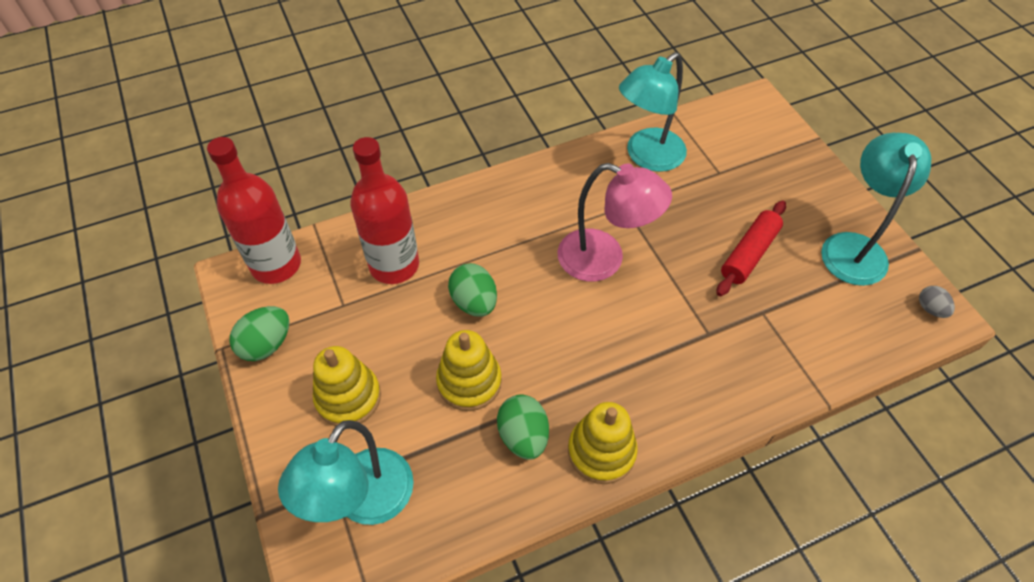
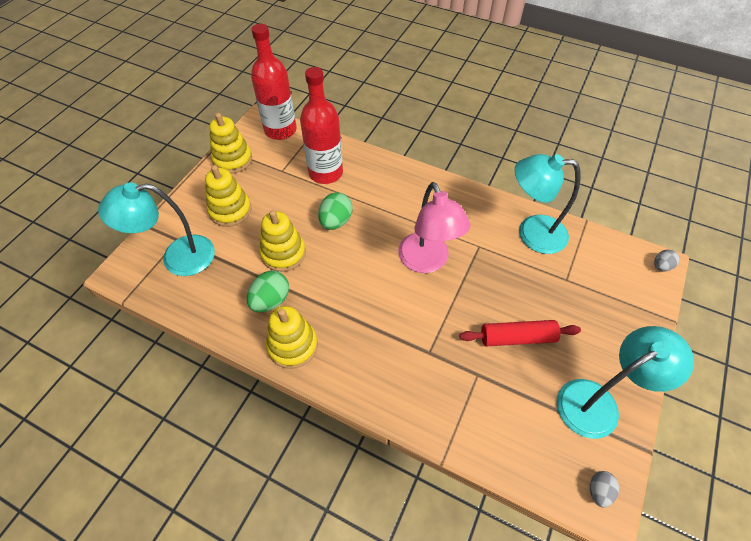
camera: 50 degrees right, 0 degrees up
(266, 344) = (232, 159): green egg -> yellow stacking toy
(762, 102) = (661, 266): none -> grey egg

